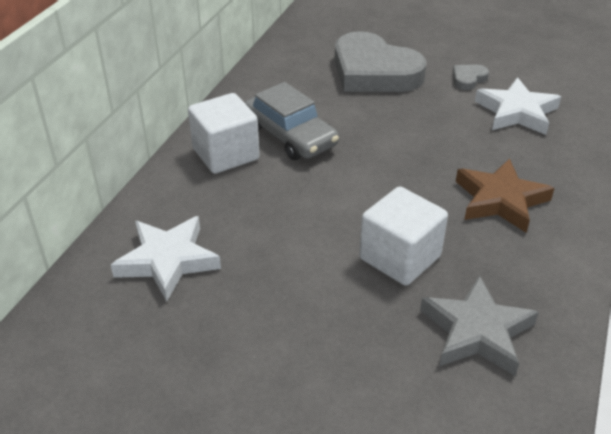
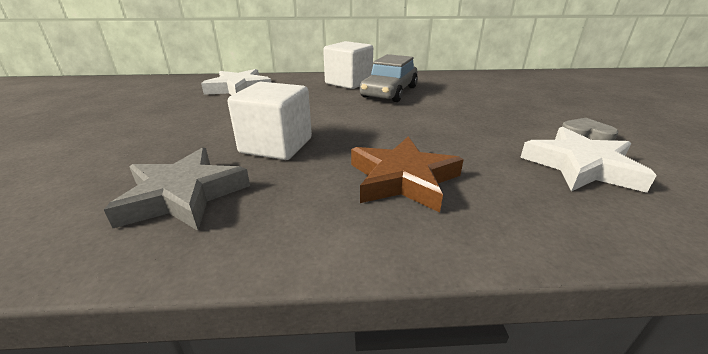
camera: 65 degrees right, 10 degrees down
(374, 72) = (513, 100): grey heart -> none

